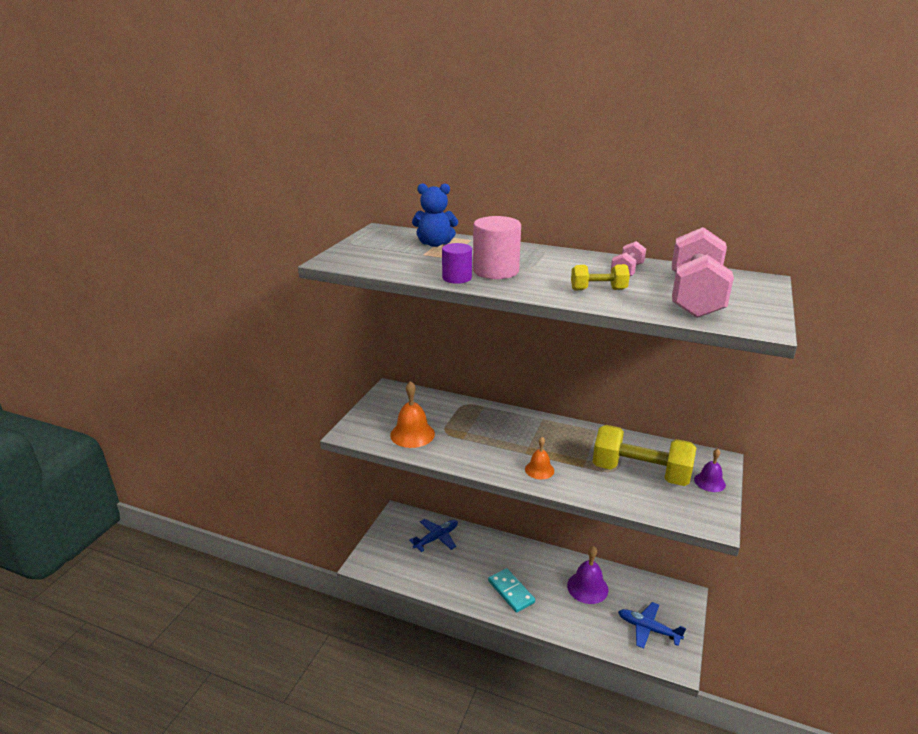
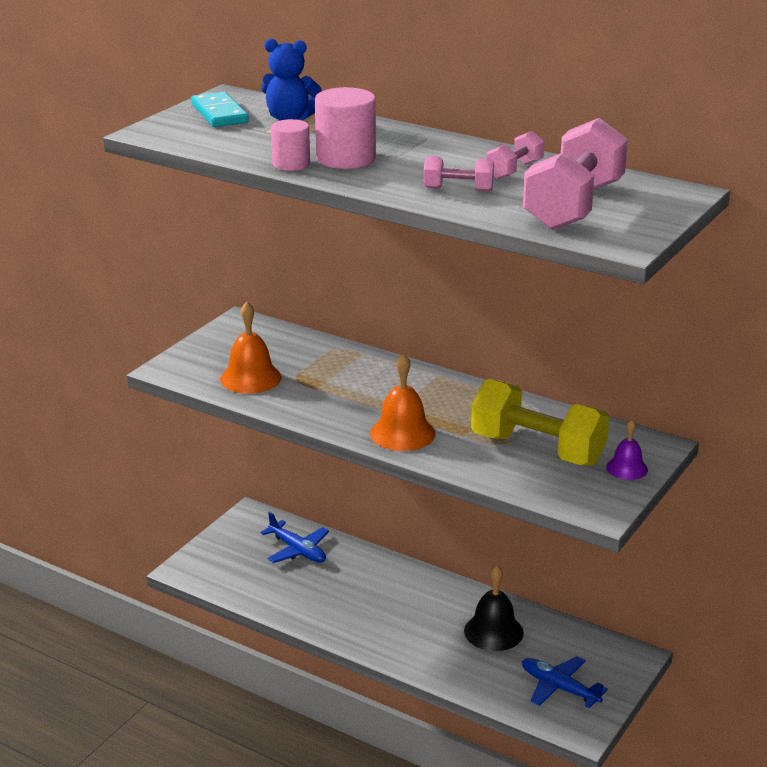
camera: 10 degrees right, 0 degrees up
(436, 538) = (297, 550): blue plane -> blue plane turned 75 degrees clockwise
(457, 278) = (291, 164): purple cylinder -> pink cylinder
(511, 592) = (381, 624): turquoise domino -> turquoise domino (219, 113)
(539, 470) = (402, 433): orange bell -> orange bell, size x1.64
(587, 587) = (493, 631): purple bell -> black bell
(598, 290) = (458, 190): yellow dumbbell -> pink dumbbell

